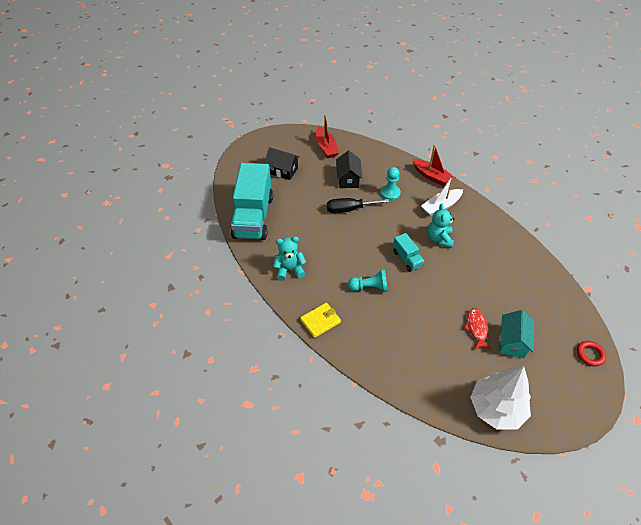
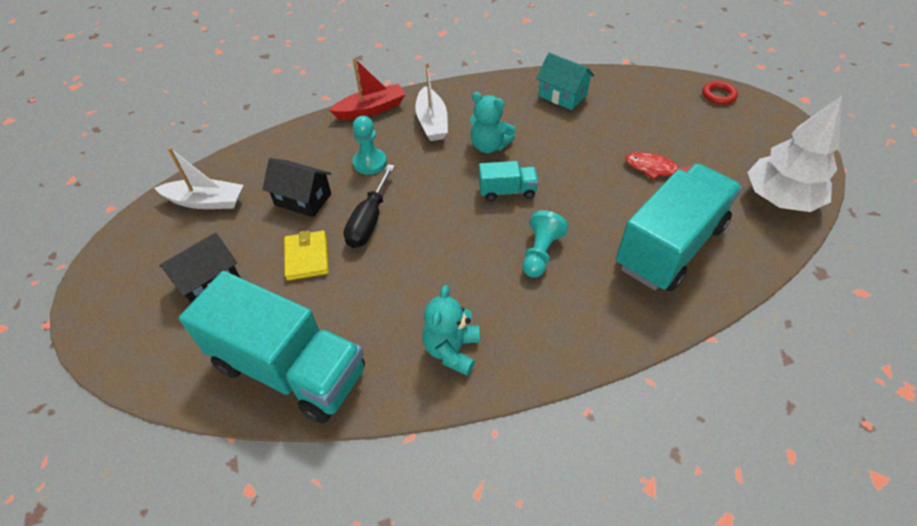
camera: 65 degrees left, 0 degrees up
(320, 321) = (582, 341): yellow wallet -> yellow wallet (307, 257)
(326, 147) = (206, 201): red boat -> white boat
(411, 349) = (670, 246): none -> turquoise truck
(512, 342) = (684, 146): turquoise house -> turquoise house (562, 95)

